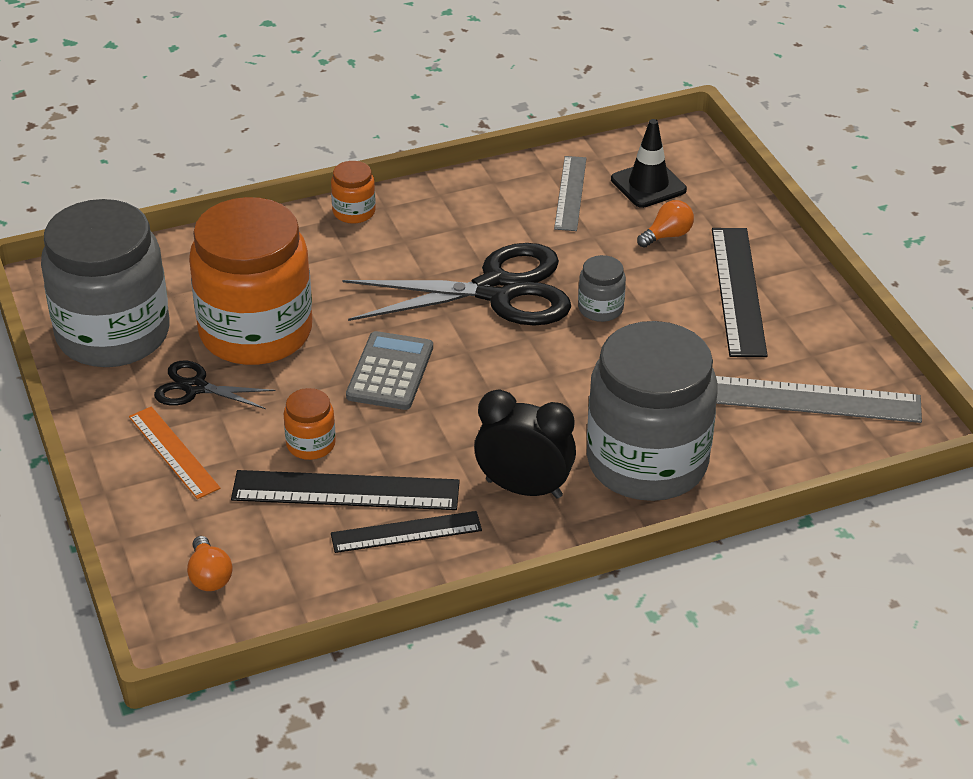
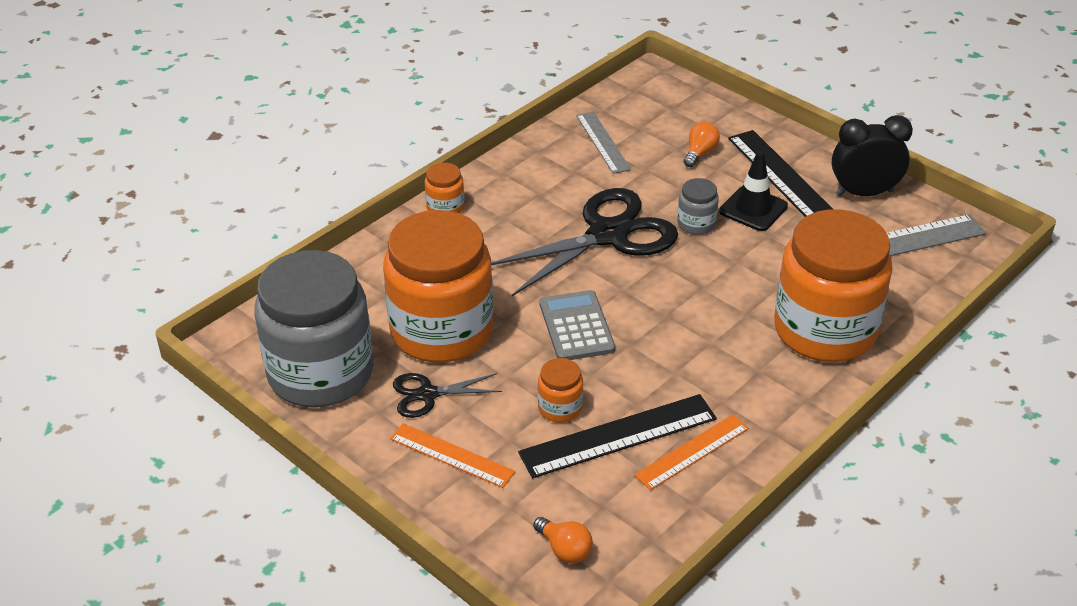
camera: 25 degrees left, 0 degrees up
(406, 532) = (692, 451): black ruler -> orange ruler
(524, 488) = (753, 383): black clock -> black clock (864, 193)
(647, 462) = (825, 330): grey jar -> orange jar
(648, 185) = (655, 119): black traffic cone -> black traffic cone (753, 209)

